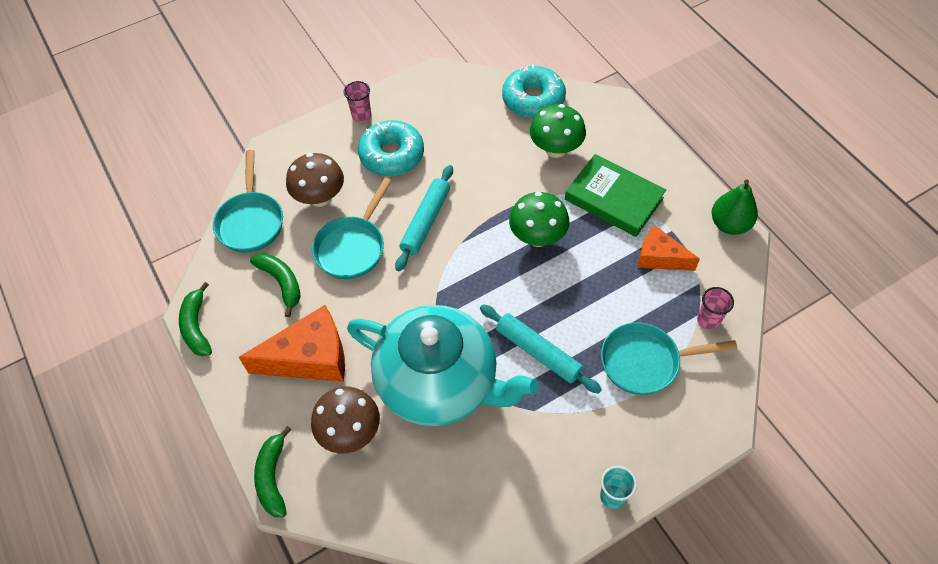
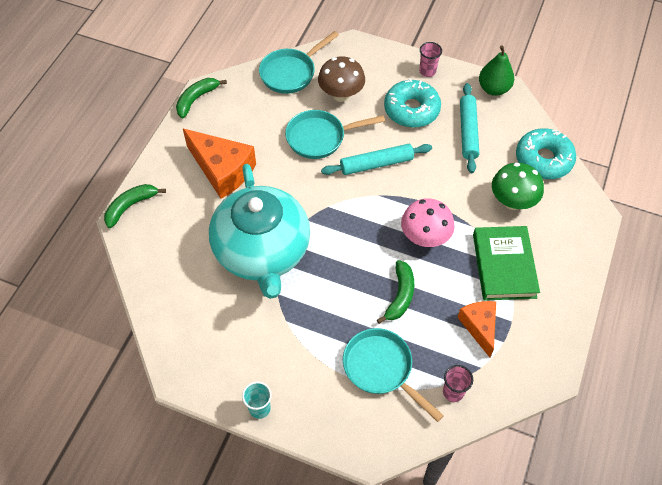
camera: 50 degrees right, 0 degrees up
(281, 283) = (261, 119): green banana -> green banana (400, 296)
(350, 432) = (189, 226): brown mushroom -> none
(537, 237) = (425, 237): green mushroom -> pink mushroom
(538, 352) = (332, 295): turquoise rolling pin -> turquoise rolling pin (468, 131)
(729, 224) = (555, 359): green pear -> green pear (493, 89)

